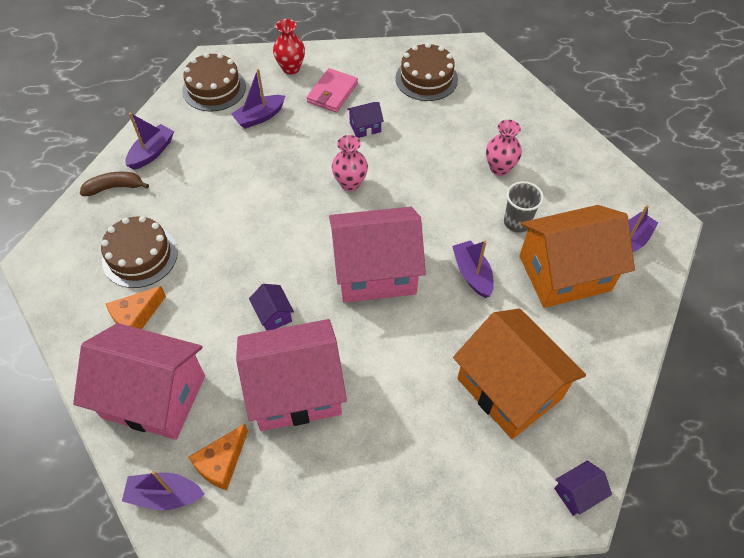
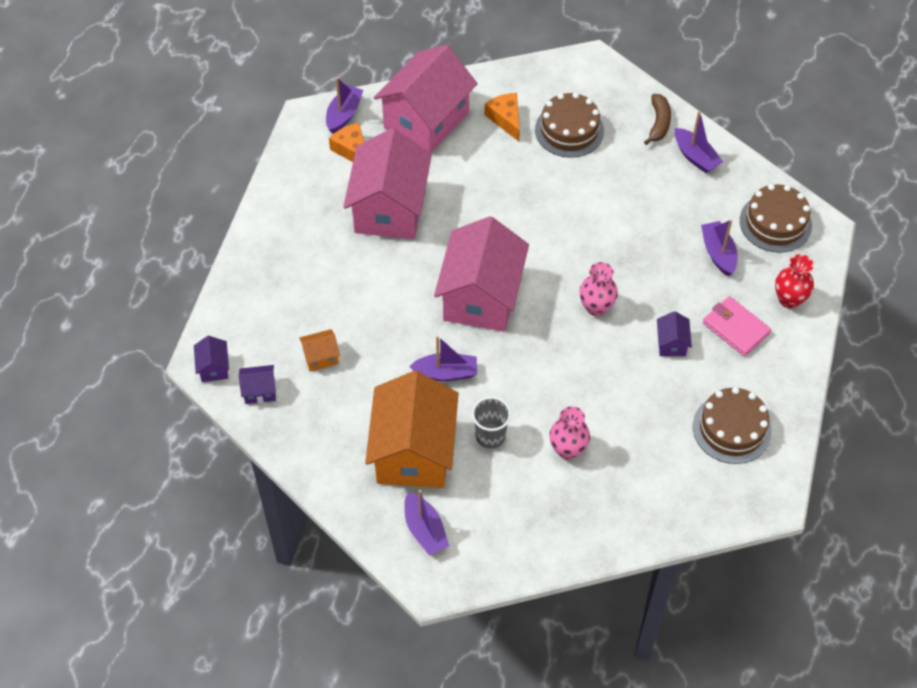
camera: 110 degrees right, 0 degrees up
(273, 315) = (467, 210): purple house -> purple house (259, 391)
(509, 388) = (321, 357): orange house -> orange house, size x0.41

